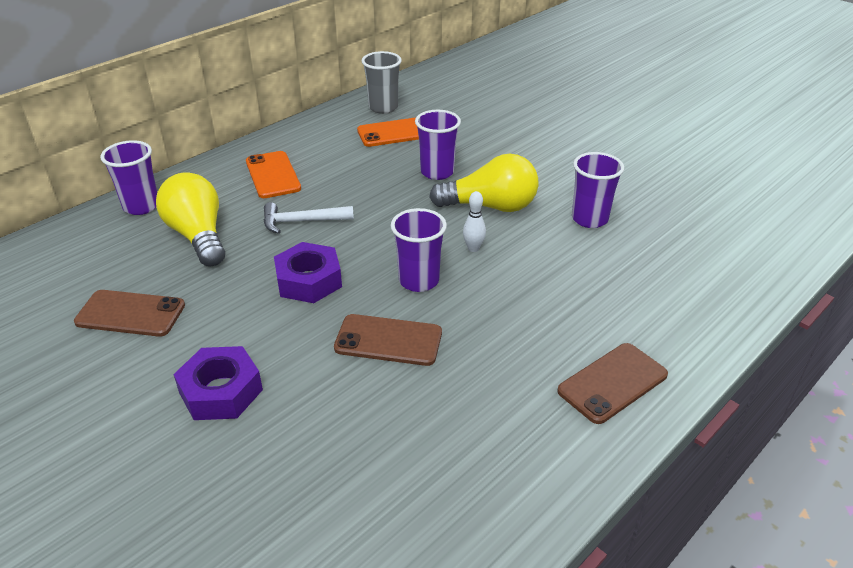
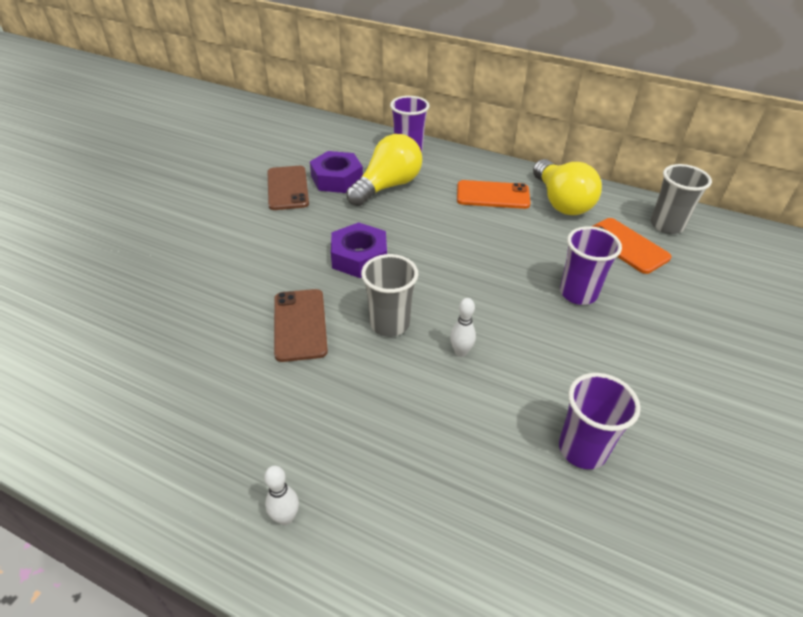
camera: 70 degrees right, 5 degrees up
(221, 391) = (220, 252): purple nut -> purple nut (337, 179)
(273, 175) = (493, 195): orange phone -> orange phone turned 45 degrees clockwise
(301, 221) = (436, 230): white hammer -> none
(419, 281) = (389, 324): purple cup -> grey cup
(490, 206) = (545, 350): yellow light bulb -> yellow light bulb (561, 202)
(612, 383) = (285, 517): brown phone -> white bowling pin

